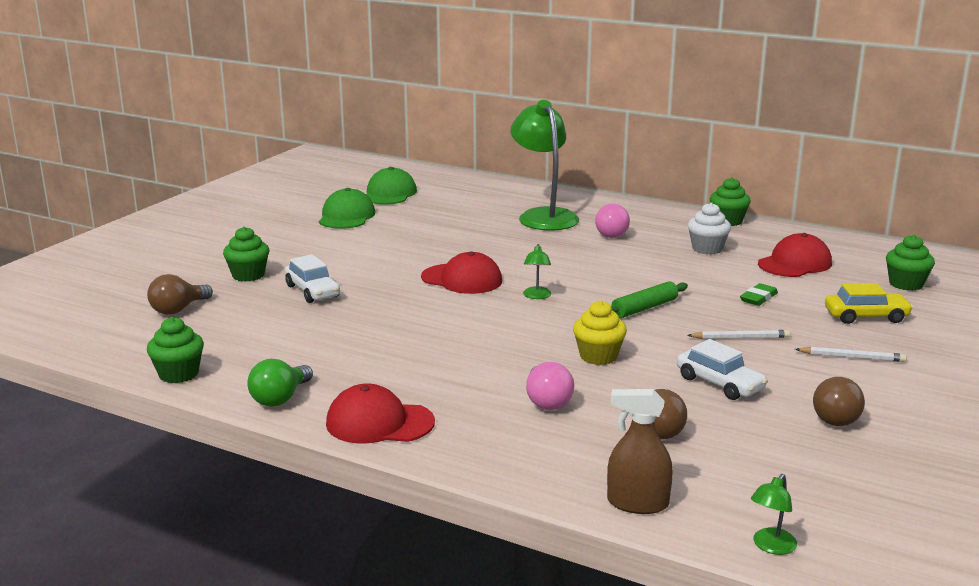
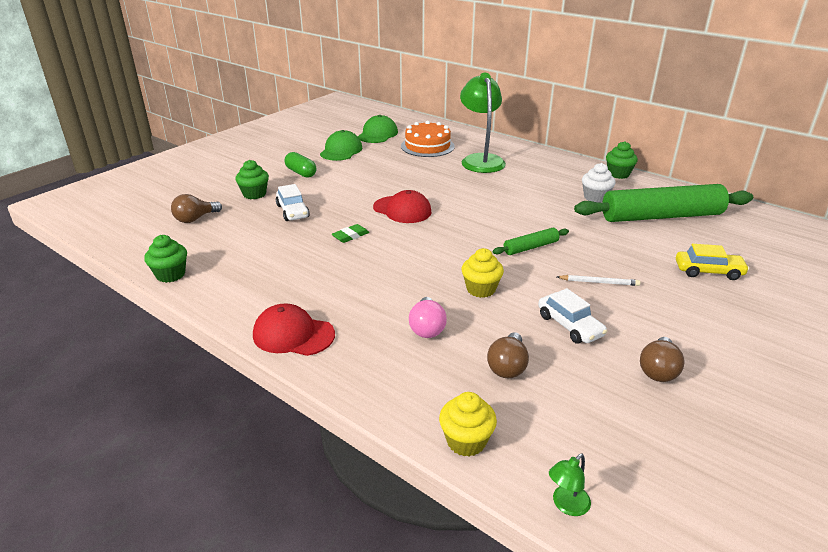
camera: 10 degrees right, 10 degrees up
(280, 398) = (231, 304): green light bulb -> none
(302, 246) = (301, 173): none -> green capsule
(465, 204) = (427, 146): none -> orange cake
(536, 296) = (452, 229): green lamp -> none
(612, 234) = (527, 179): pink light bulb -> none
(637, 503) = (466, 441): brown spray bottle -> yellow cupcake
(758, 298) = (624, 246): green eraser -> green eraser (350, 236)
(794, 263) = (661, 216): red cap -> green rolling pin
(852, 357) = (687, 310): white pencil -> none
(906, 284) = (749, 243): green cupcake -> none

